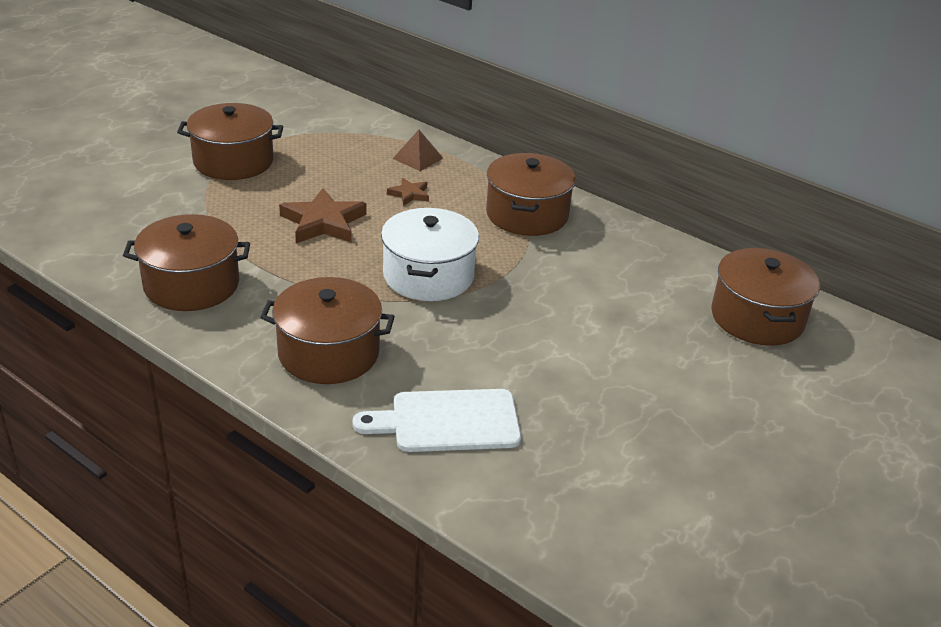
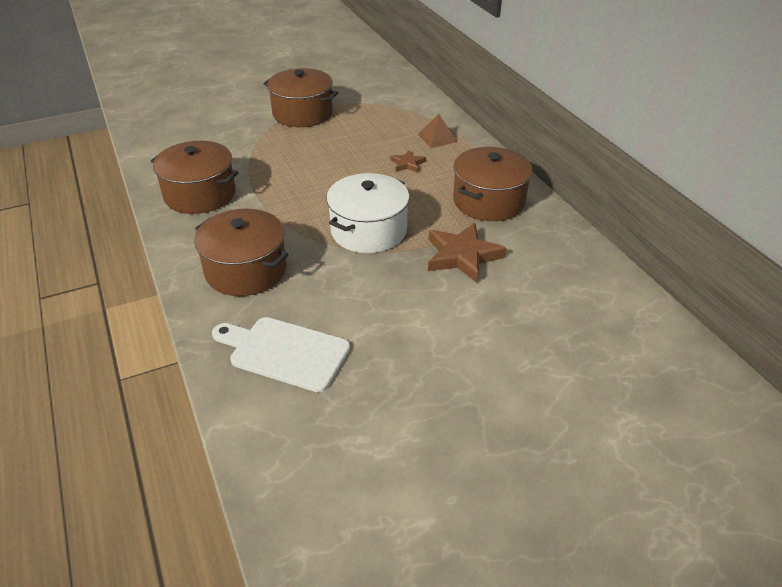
camera: 30 degrees right, 5 degrees up
(323, 222) = (326, 171): brown star -> brown star (462, 256)
(757, 318) = (630, 347): brown pot -> none

